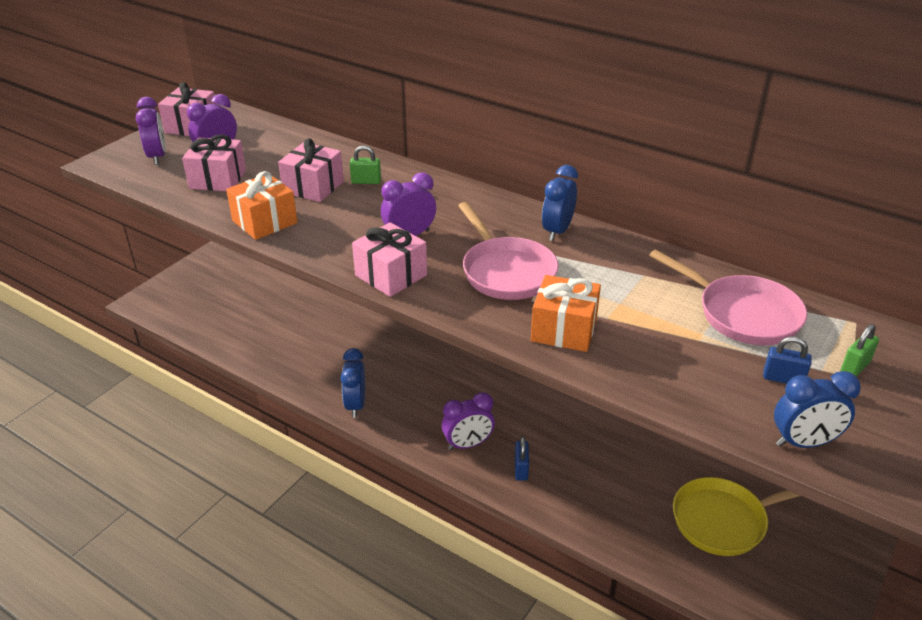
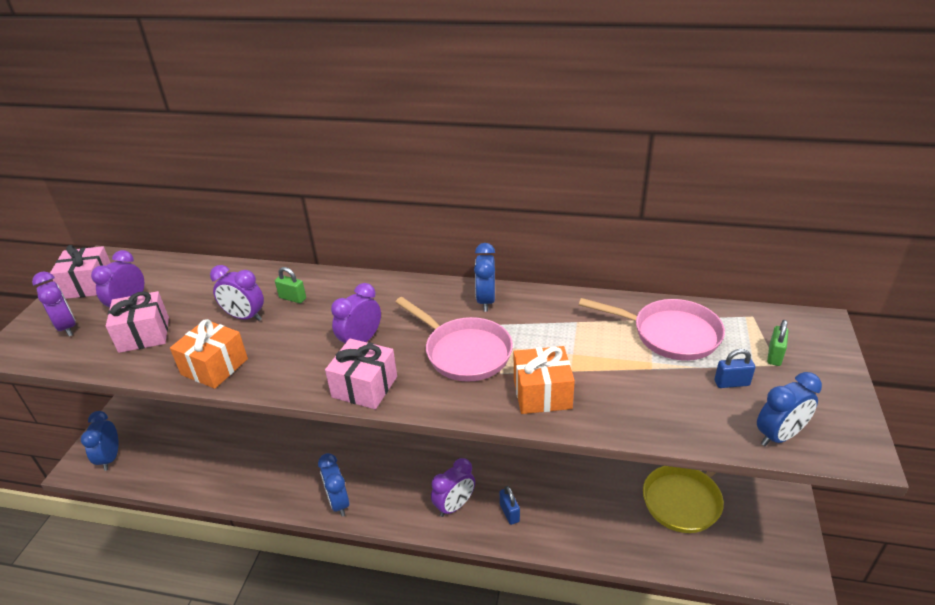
camera: 20 degrees left, 0 degrees up
(170, 302) = (110, 458): none -> blue clock
(313, 187) = (245, 317): pink gift -> purple clock
(366, 181) = (292, 298): green padlock -> green padlock turned 45 degrees clockwise

